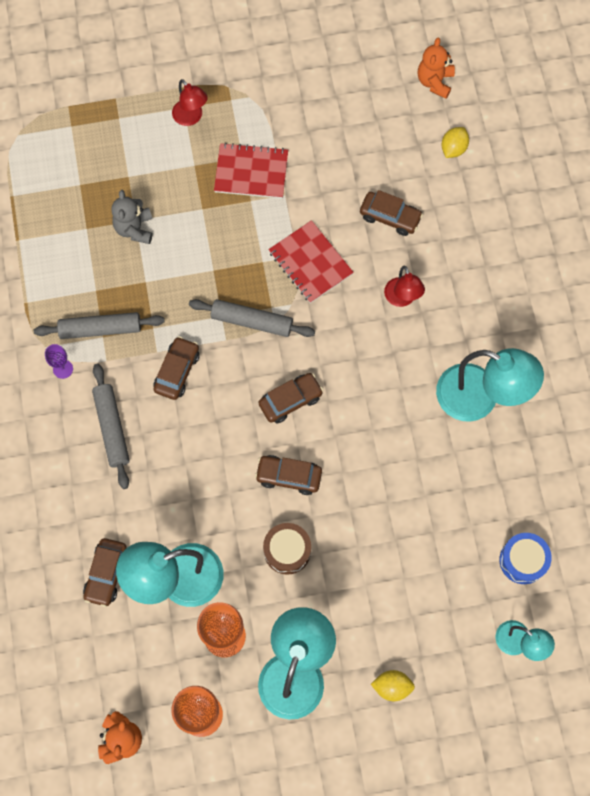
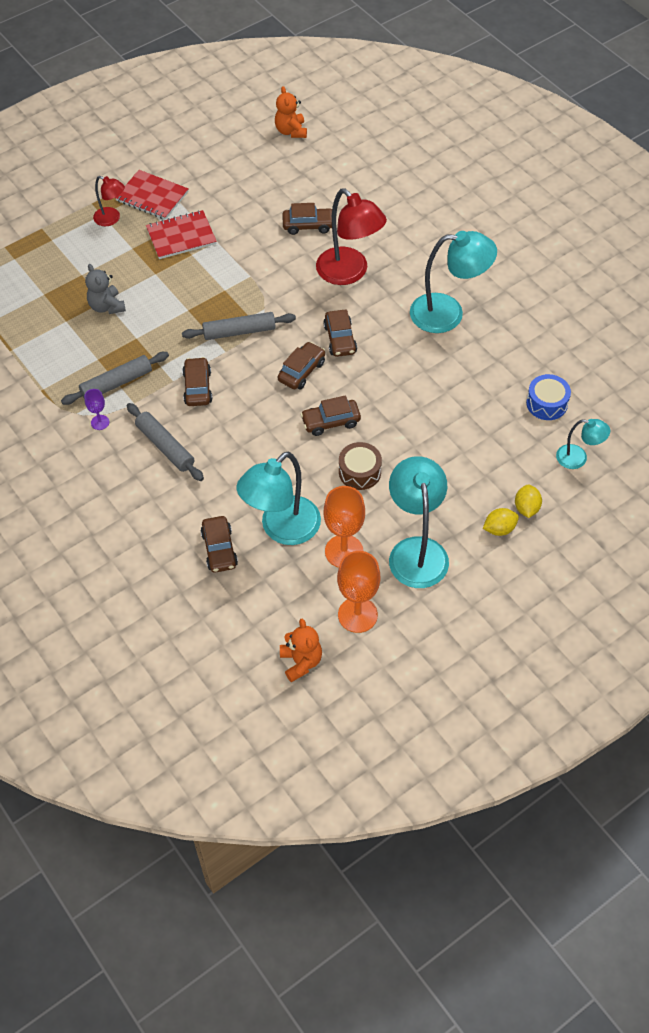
camera: 25 degrees left, 15 degrees down
(310, 263) = (263, 277): red notebook -> red notebook (152, 196)
(349, 379) = (340, 339): none -> brown car
(402, 299) = (349, 273): red lamp -> red lamp, size x1.87
(453, 148) = (330, 166): yellow lemon -> yellow lemon (526, 508)

